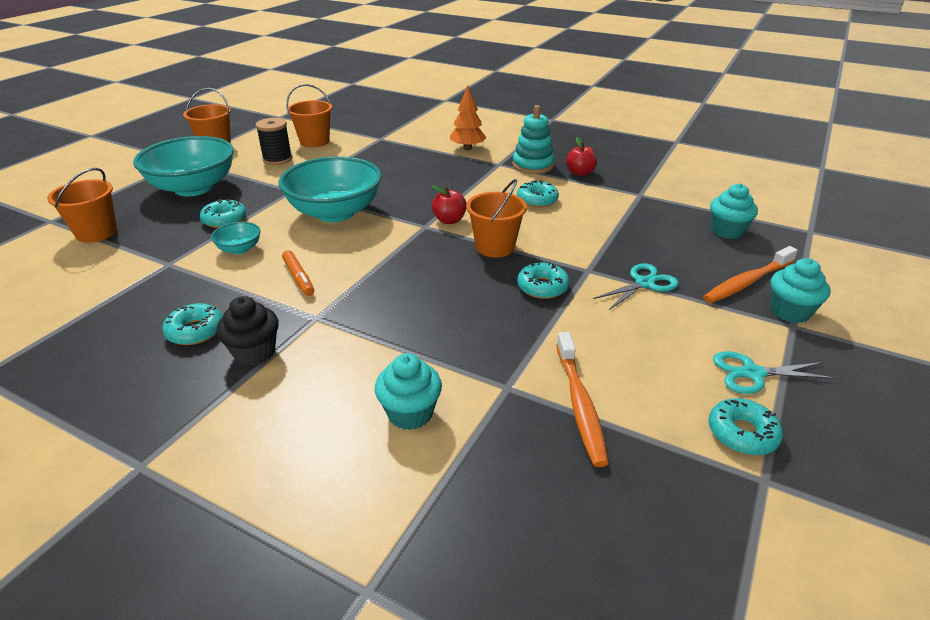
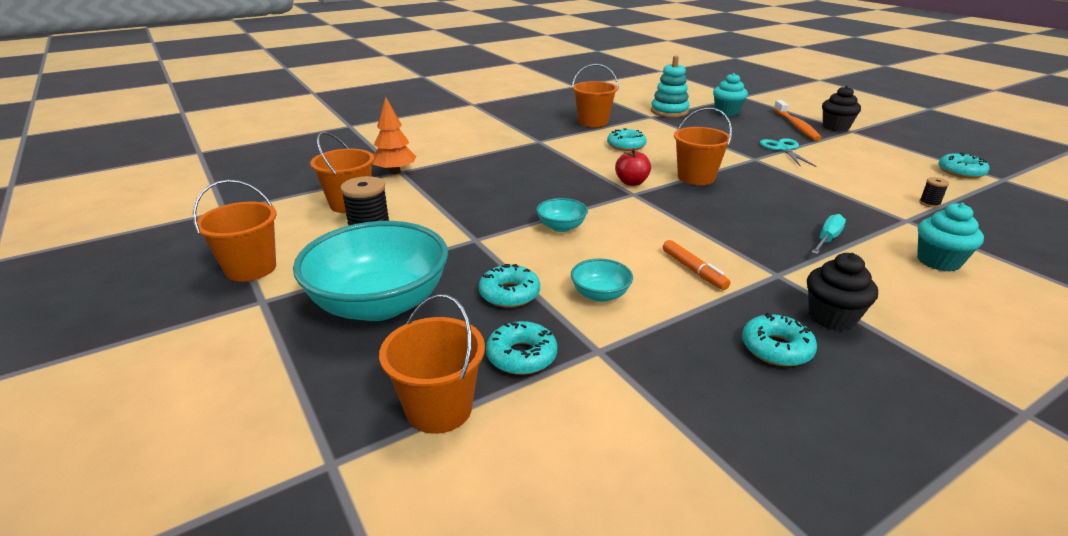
camera: 60 degrees left, 5 degrees down
(299, 278) = (693, 270): orange marker -> orange marker turned 60 degrees clockwise
(335, 212) = (561, 227): turquoise bowl -> turquoise bowl, size x0.44
(411, 337) = (827, 239): none -> turquoise screwdriver
(467, 148) = (487, 143): orange tree -> orange tree (395, 172)
(533, 165) = (558, 131): turquoise stacking toy -> turquoise stacking toy (669, 111)
(542, 287) = (771, 177): turquoise donut -> turquoise donut (521, 356)
(580, 173) = (593, 122): red apple -> orange bucket
(580, 404) = (929, 203): orange toothbrush -> black spool
(752, 373) = (900, 153): turquoise scissors -> none
(790, 312) = (835, 127): turquoise cupcake -> black cupcake

